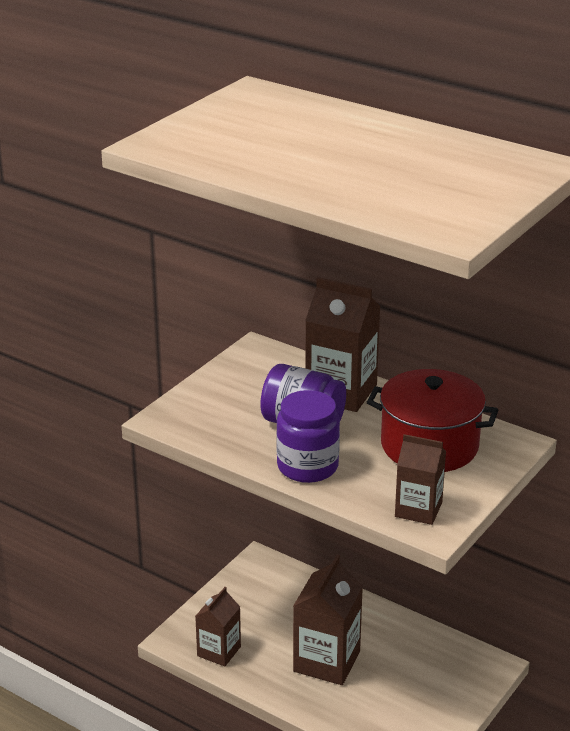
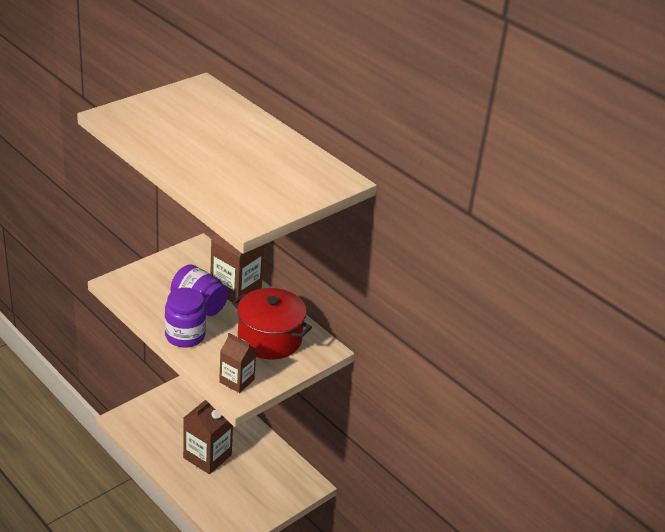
camera: 10 degrees right, 5 degrees up
(219, 651) = (143, 433): brown carton -> none

